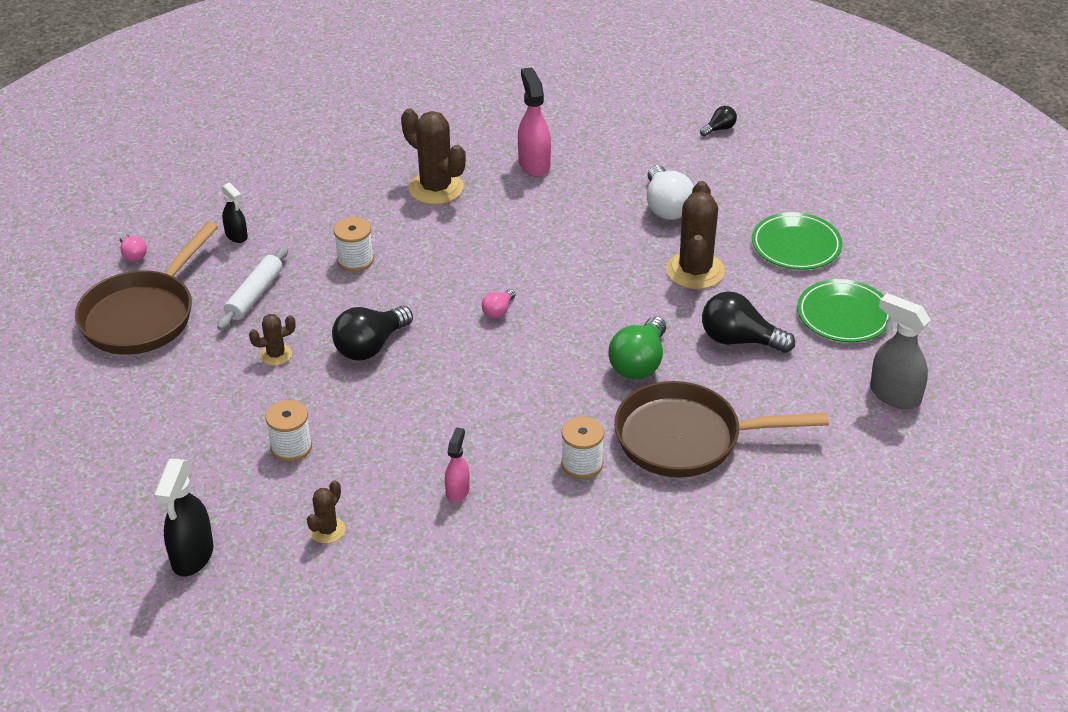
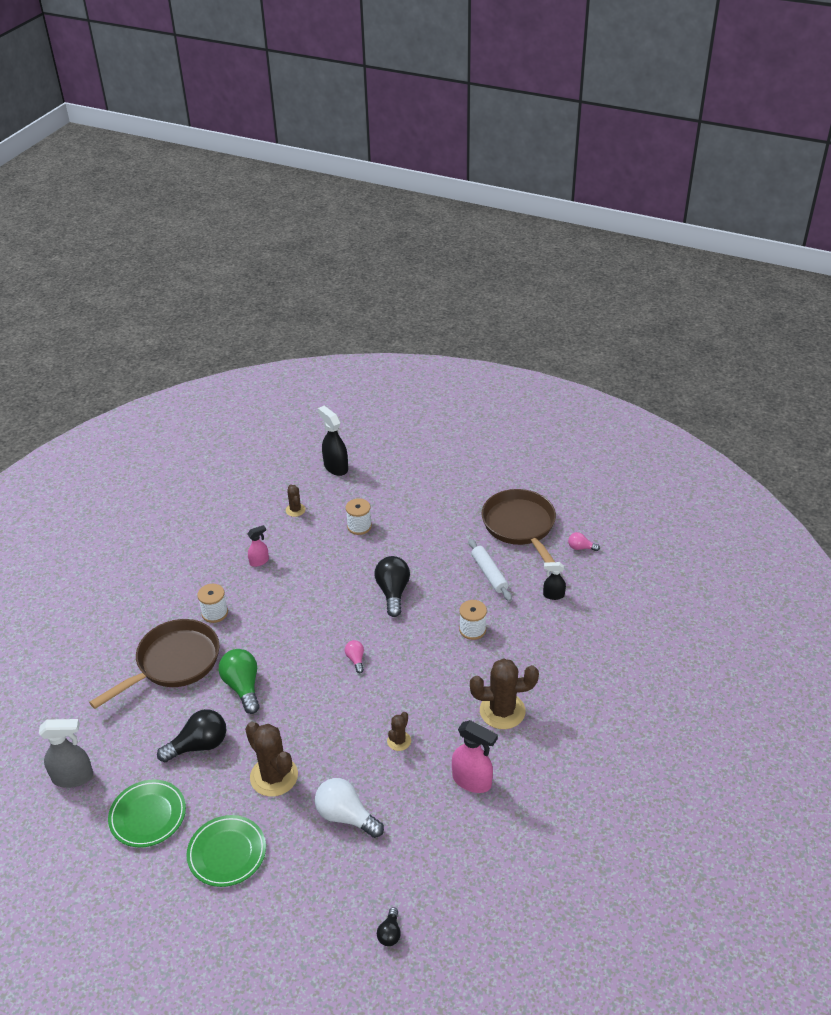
camera: 135 degrees right, 0 degrees up
(276, 355) = (430, 556): brown cactus -> brown cactus (399, 741)
(458, 491) = (259, 561): pink spray bottle -> pink spray bottle turned 90 degrees counterclockwise

